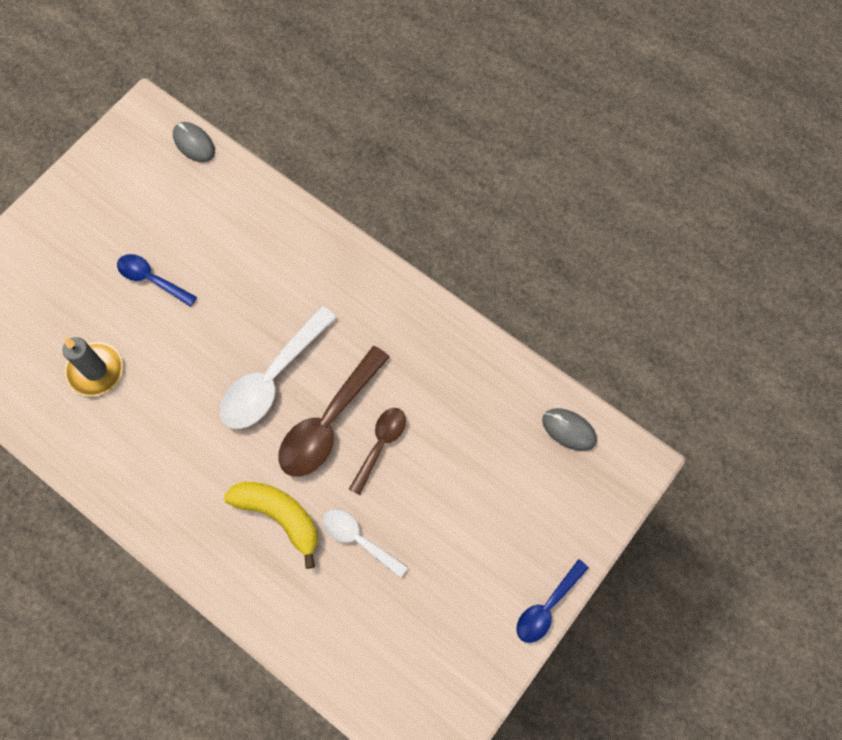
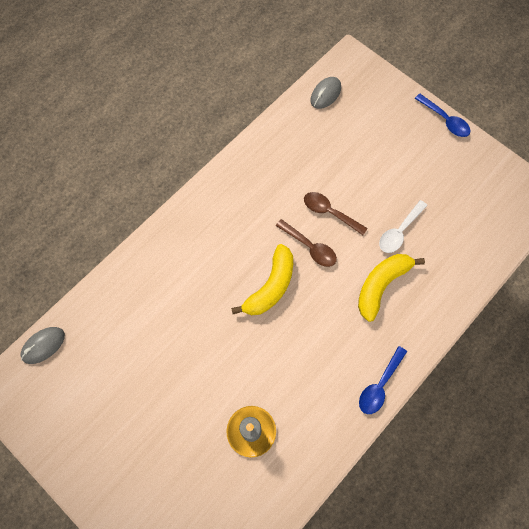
camera: 85 degrees left, 0 degrees up
(152, 279) = (171, 383): blue spoon -> blue spoon (379, 385)
(272, 378) = (271, 286): white spoon -> yellow banana
(328, 422) = (310, 247): brown spoon -> brown spoon, size x0.60

